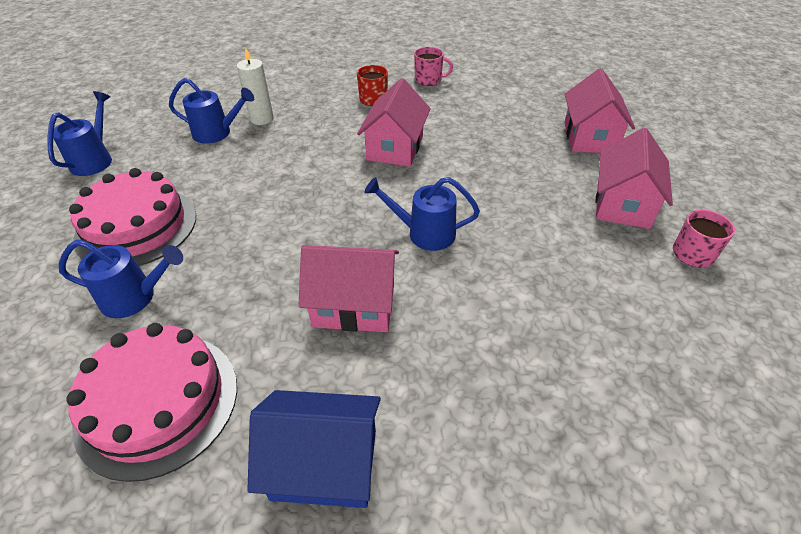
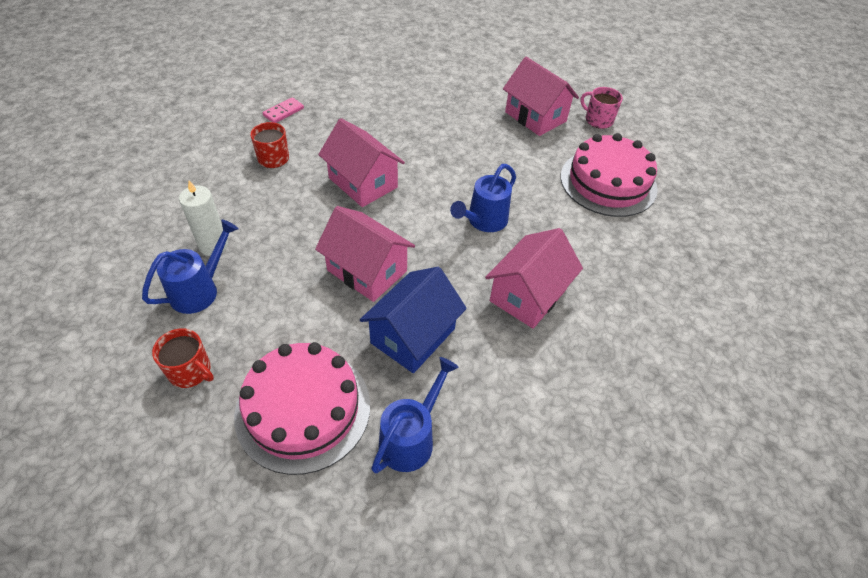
camera: 60 degrees left, 5 degrees up
(95, 159) = (128, 417): blue watering can -> none
(144, 163) = (190, 371): none -> red mug
(158, 402) = (546, 454): pink cake -> pink cake (608, 182)
(324, 464) = (652, 371): blue house -> blue house (413, 336)
(428, 80) = (283, 112): pink mug -> pink domino
(589, 137) = (455, 85): pink house -> pink house (367, 270)

